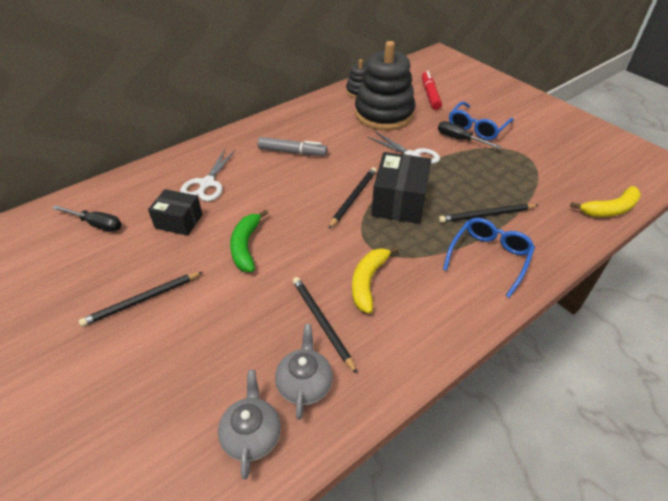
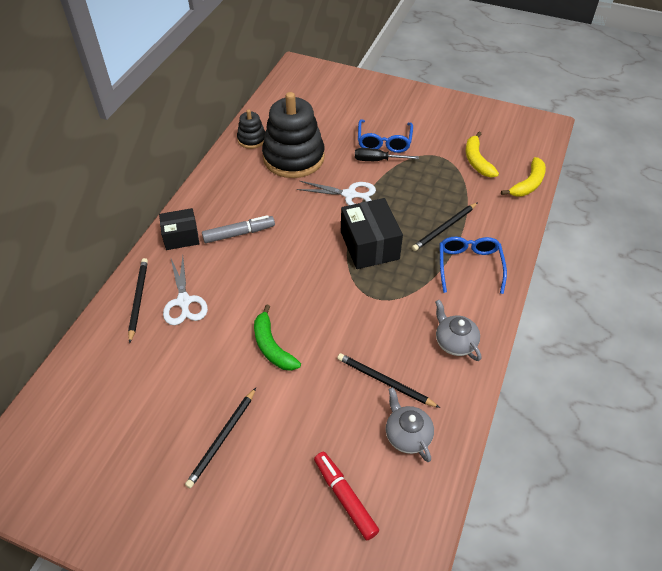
camera: 30 degrees left, 5 degrees up
(97, 224) = (111, 392): black screwdriver -> none
(179, 221) = (190, 351): black box -> black box (181, 237)
(252, 435) = (398, 492): grey teapot -> grey teapot (454, 342)
(353, 198) = (329, 258): black pencil -> black pencil (138, 299)
(368, 282) = (395, 330): yellow banana -> yellow banana (477, 161)
(430, 95) = (321, 119): red marker -> red marker (345, 497)

